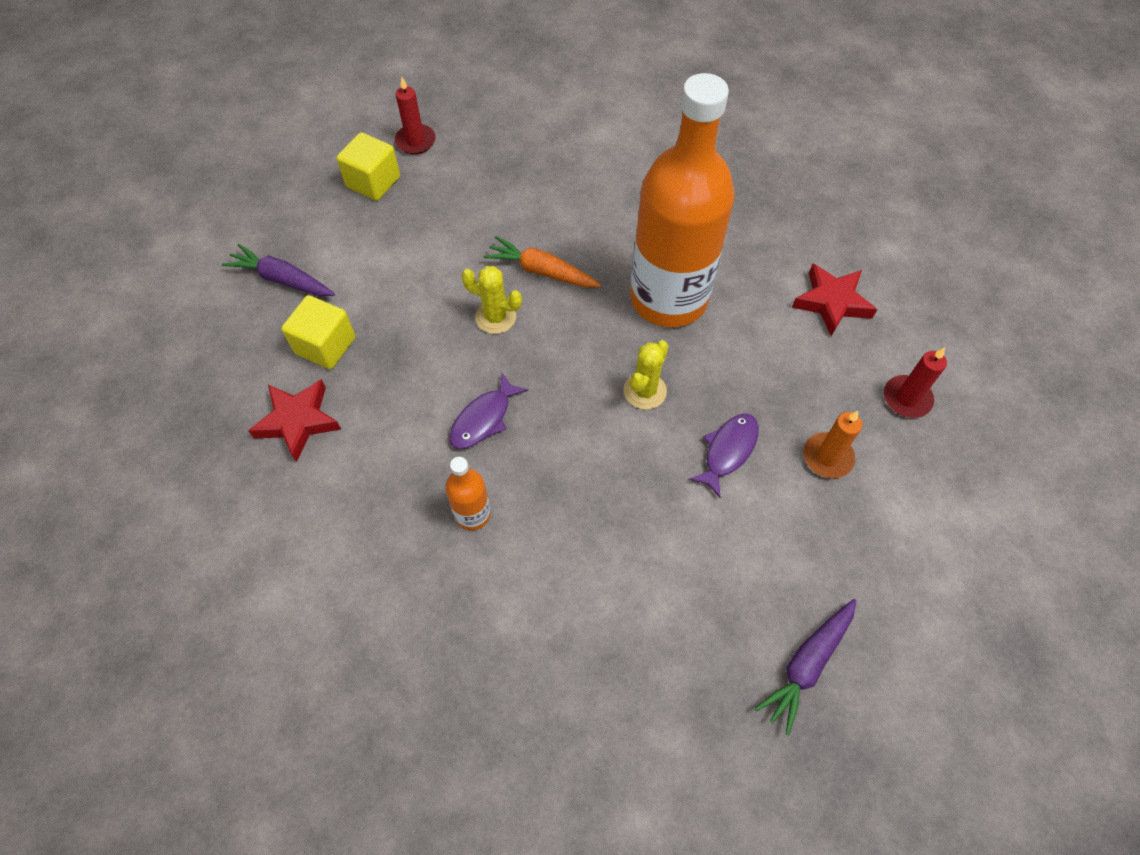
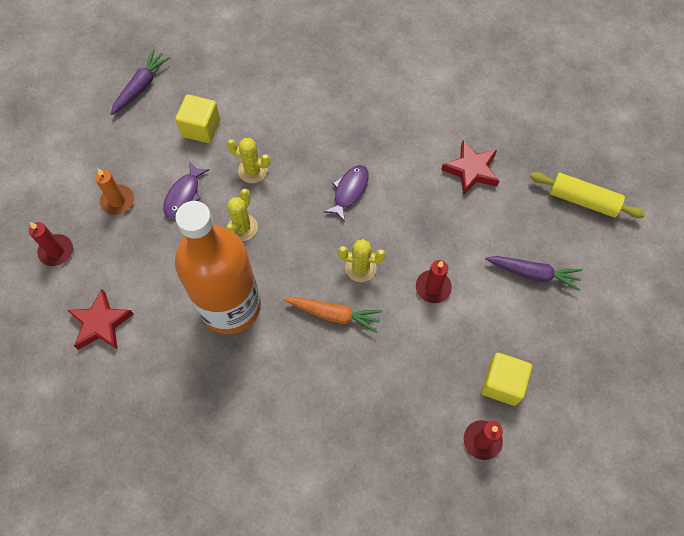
camera: 170 degrees right, 5 degrees up
(167, 356) = (583, 200): none -> yellow rolling pin
(325, 345) = (476, 225): yellow cube -> yellow cube (201, 128)
(412, 282) = (433, 287): none -> red candle
(472, 514) = (341, 132): orange bottle -> none
(622, 472) = (252, 170): none -> yellow cactus

